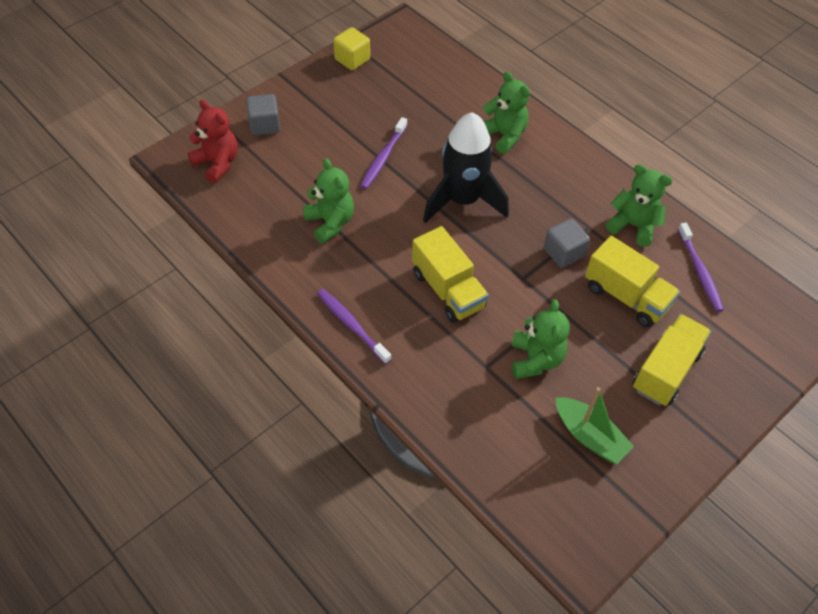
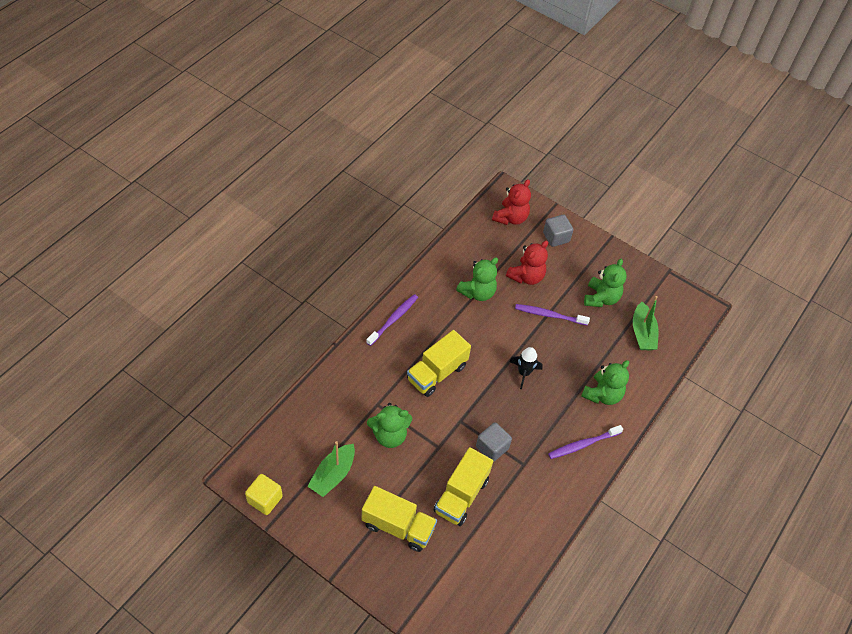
camera: 75 degrees right, 0 degrees up
(318, 167) = (526, 276): none -> red teddy bear
(352, 59) = (646, 279): yellow cube -> yellow cube (265, 499)
(427, 81) = (642, 333): none -> green boat
(463, 200) = (524, 373): black rocket -> black rocket, size x0.51
(633, 225) = (535, 498): green teddy bear -> green teddy bear (601, 298)
(700, 272) = (500, 552): purple toothbrush -> purple toothbrush (582, 444)

